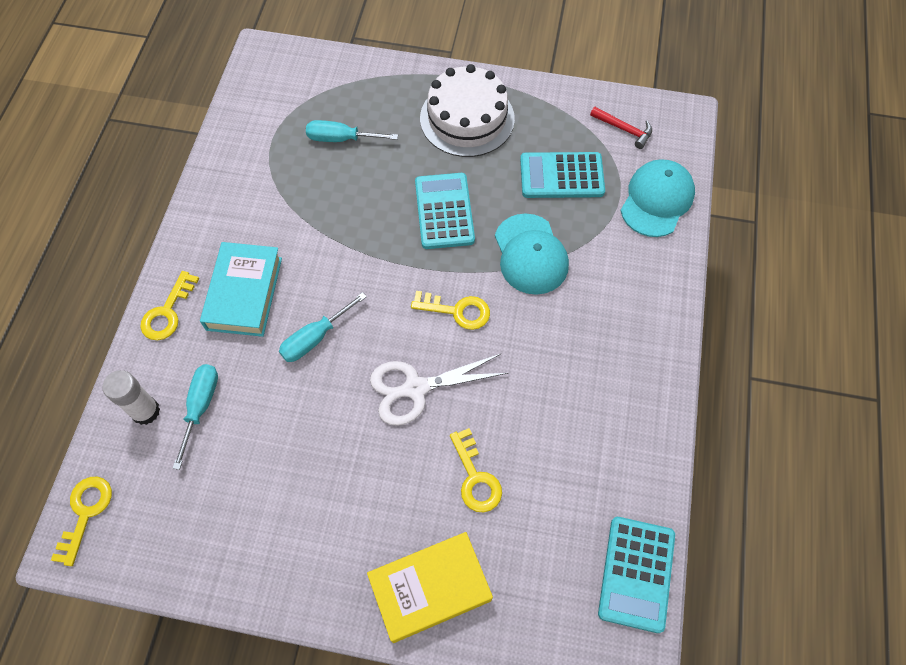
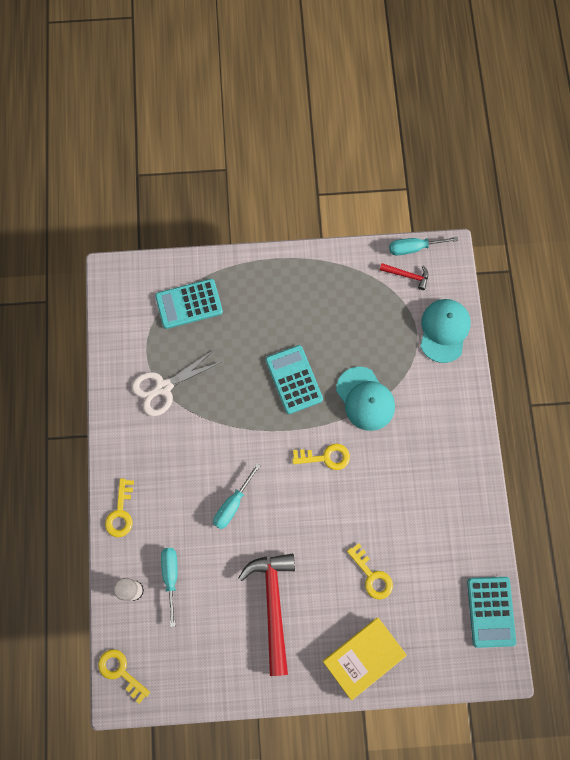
camera: 15 degrees left, 10 degrees up
(85, 513) = (121, 672): yellow key -> yellow key turned 45 degrees counterclockwise
(244, 293) = (170, 483): turquoise book -> none
(325, 479) = (273, 604): none -> red hammer
(341, 139) = (198, 337): turquoise screwdriver -> turquoise screwdriver (413, 248)
(414, 389) = (313, 524): white scissors -> white scissors (163, 388)
(467, 118) = (288, 295): white cake -> none
(561, 176) = (371, 328): turquoise calculator -> turquoise calculator (189, 304)

